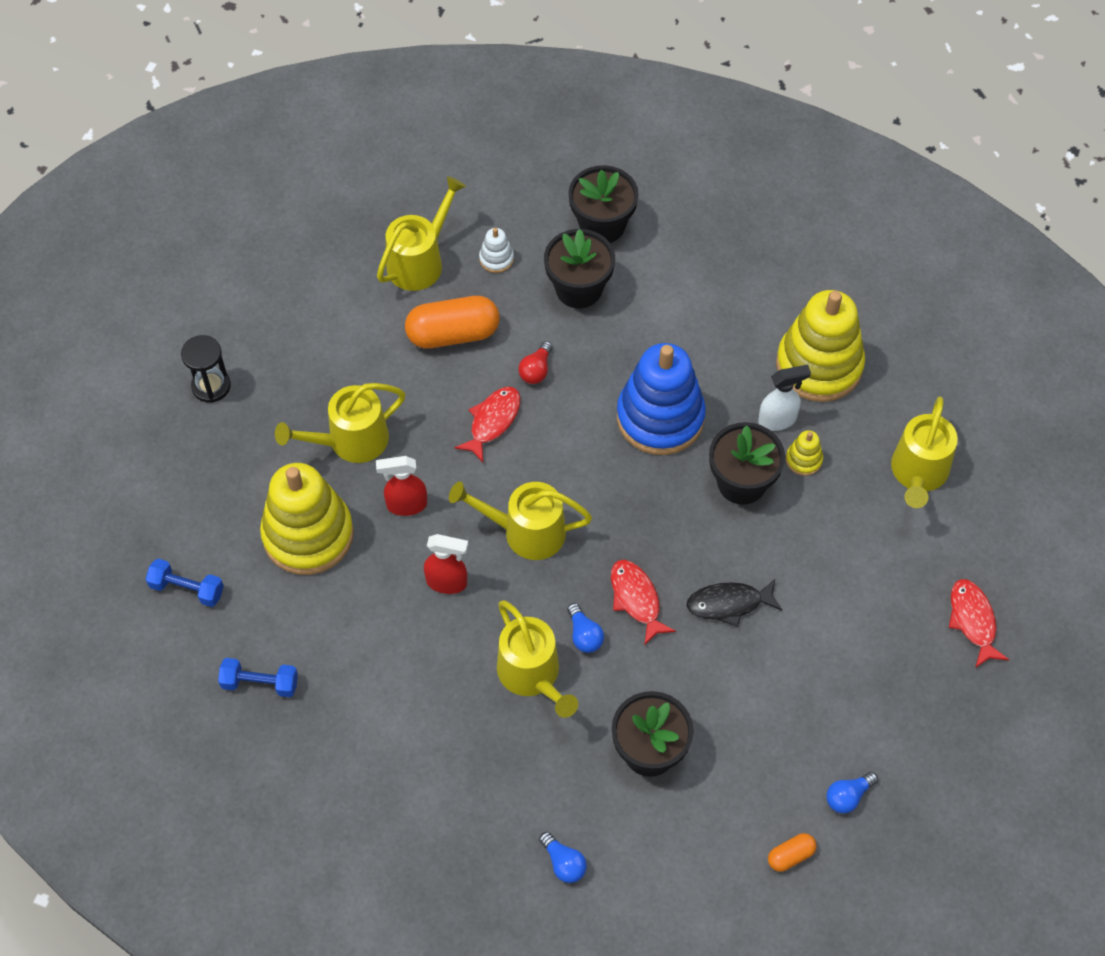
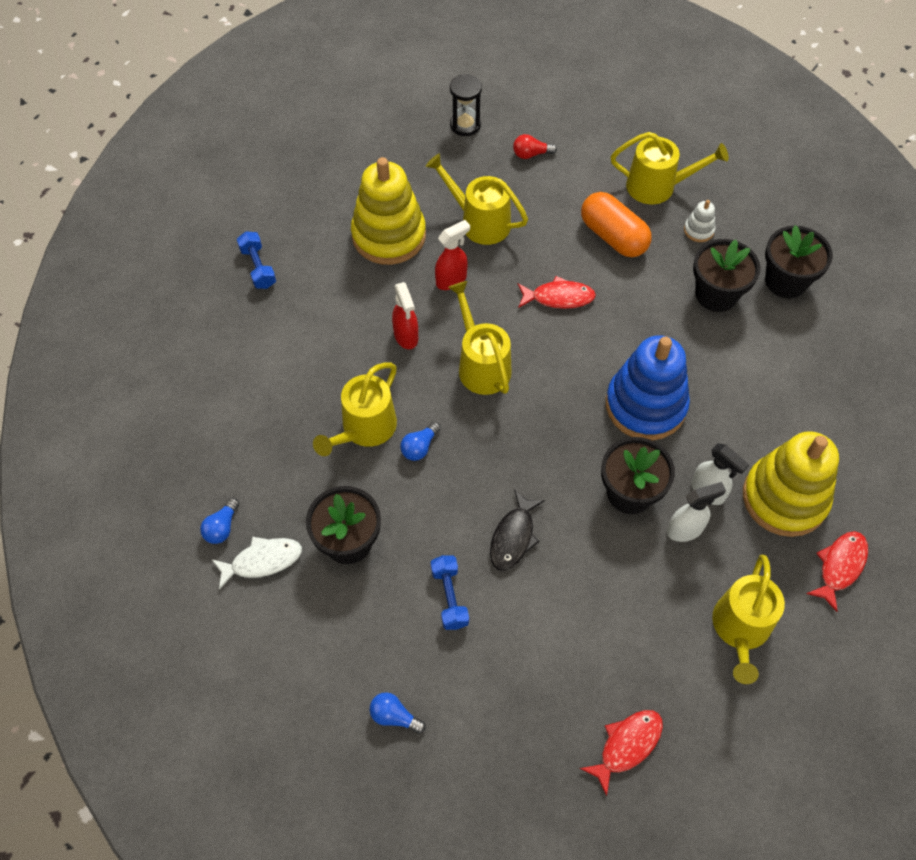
camera: 60 degrees right, 0 degrees up
(187, 589) = (303, 191): blue dumbbell -> blue dumbbell (449, 597)
(406, 505) = (451, 280): red spray bottle -> red spray bottle turned 90 degrees clockwise
(536, 370) = (623, 303): red light bulb -> red light bulb (531, 154)
(624, 841) = (262, 561): none -> white fish
(636, 599) = (474, 468): red fish -> red fish (840, 566)
(729, 604) = (513, 537): black fish -> black fish turned 120 degrees counterclockwise
(790, 856) = (315, 695): orange capsule -> none
(803, 460) = (685, 529): yellow stacking toy -> white spray bottle
(918, 473) = (740, 629): yellow watering can -> yellow watering can turned 60 degrees counterclockwise

